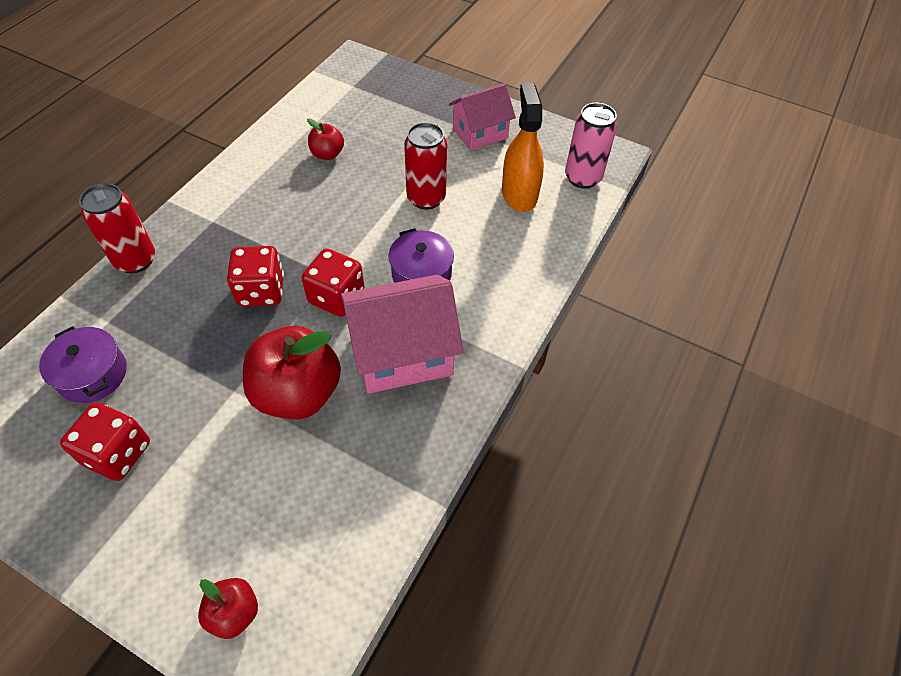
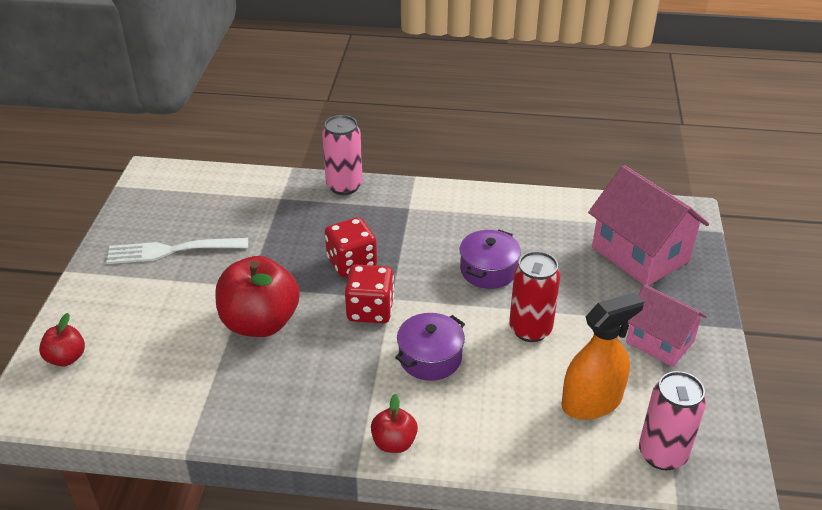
camera: 70 degrees right, 15 degrees down
(92, 374) = (232, 211): purple pot -> purple pot (488, 270)
(117, 453) = (173, 250): red dice -> white fork
(135, 260) = (344, 186): red can -> pink can
(327, 154) = (537, 243): red apple -> red apple (394, 443)
(402, 353) = (330, 374): pink house -> pink house (640, 254)

